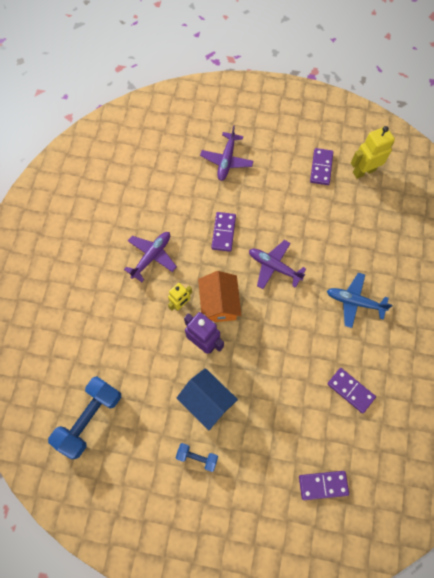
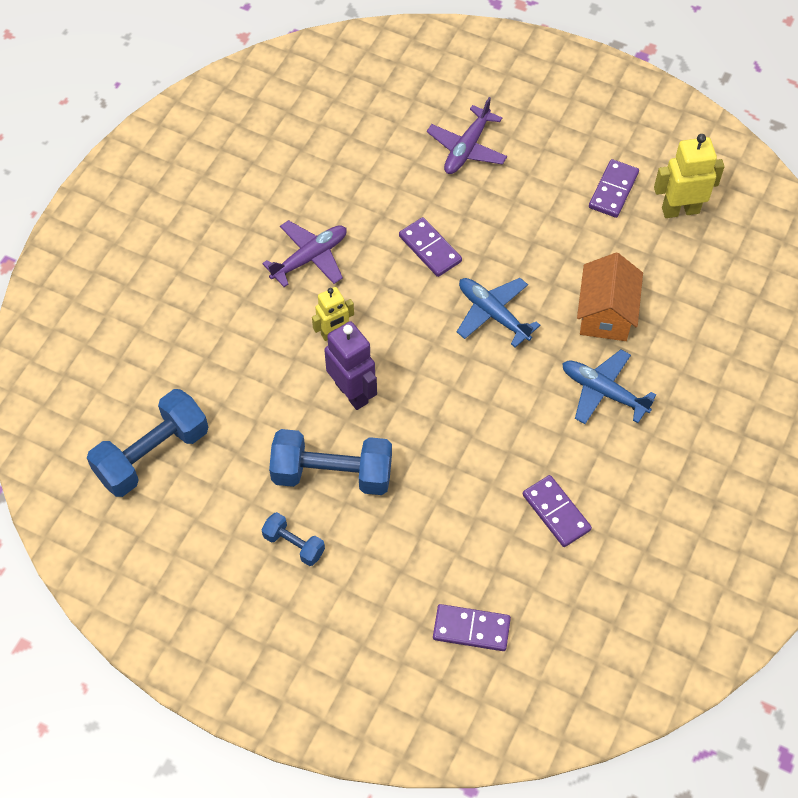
camera: 15 degrees right, 10 degrees down
(207, 401) = (332, 474): blue house -> blue dumbbell
(219, 304) = (392, 346): orange house -> orange house (605, 314)
(223, 232) = (430, 249): purple domino -> purple domino turned 60 degrees counterclockwise
(274, 266) = (493, 314): purple plane -> blue plane

